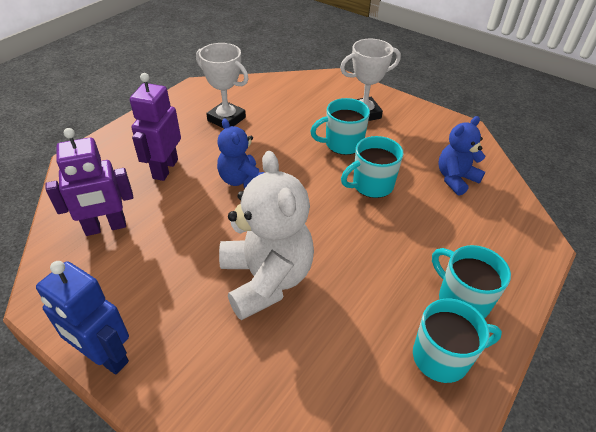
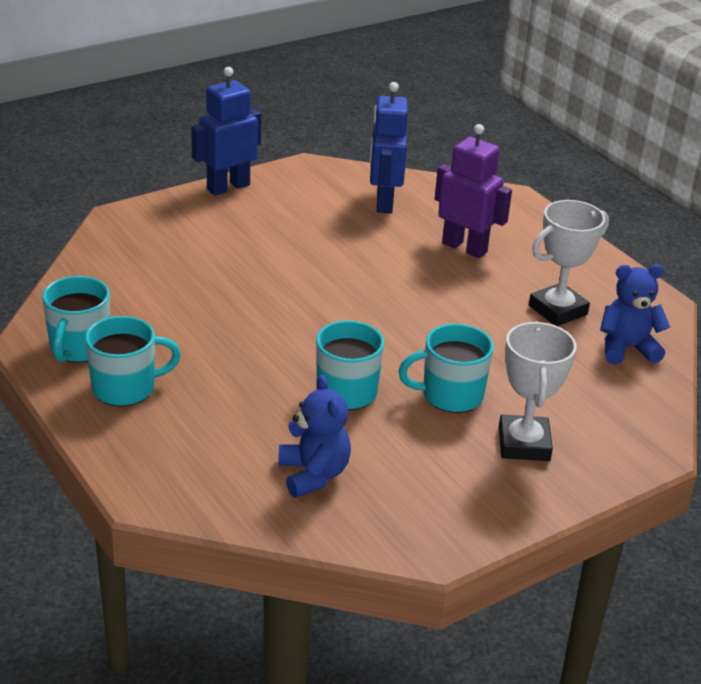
camera: 110 degrees right, 10 degrees down
(106, 227) = (383, 202): purple robot -> blue robot
(241, 180) = (415, 294): blue teddy bear -> blue teddy bear (626, 348)
(266, 279) = (249, 275): white teddy bear -> none
(342, 144) = (450, 395): turquoise mug -> turquoise mug turned 105 degrees counterclockwise

